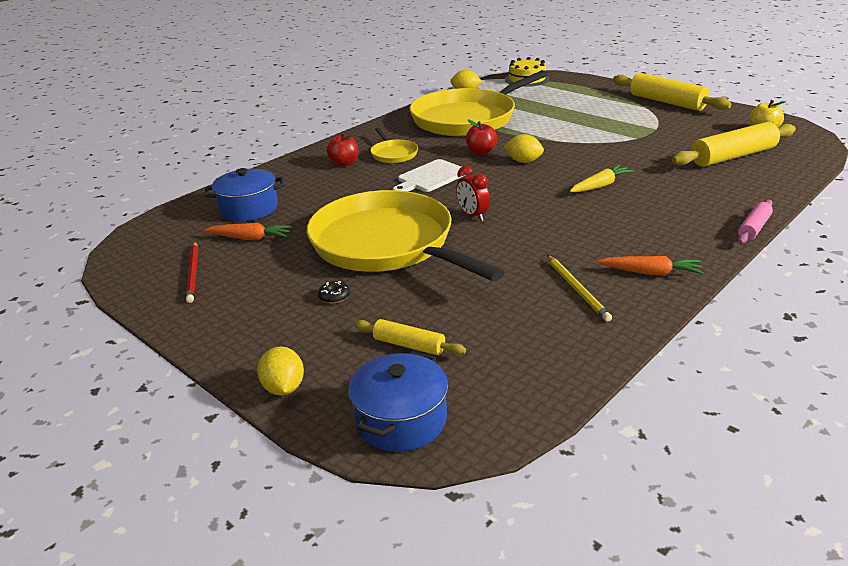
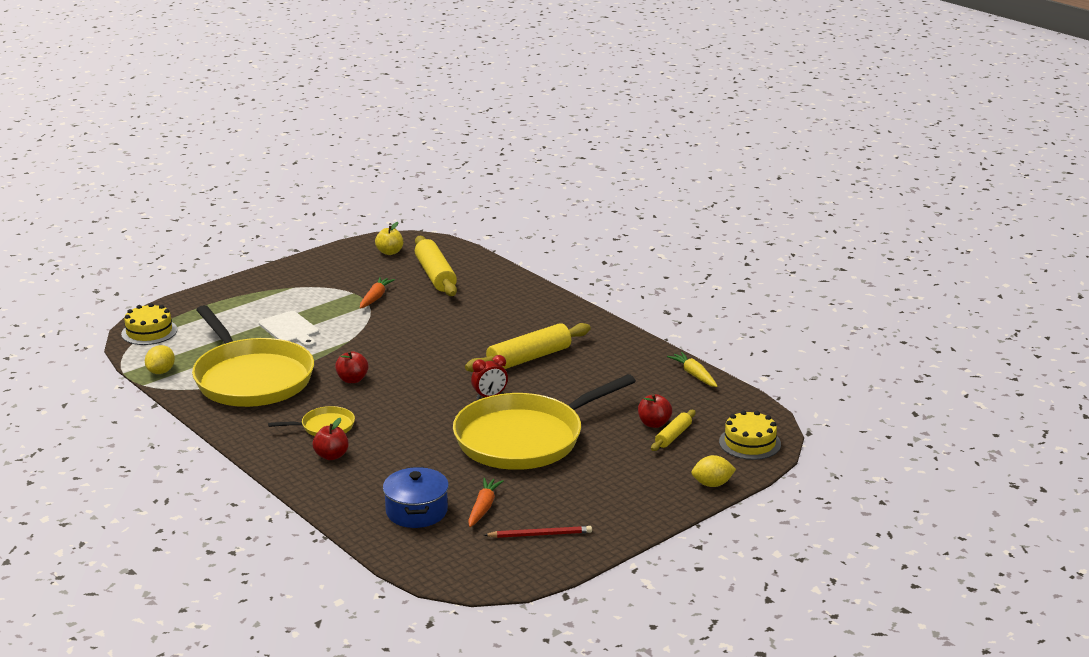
camera: 85 degrees left, 5 degrees down
(334, 296) = (601, 464): black donut -> none
(401, 420) = (750, 443): blue pot -> yellow cake
(430, 177) = (397, 410): white cutting board -> white cutting board (290, 329)
(439, 327) = (654, 424): none -> red apple
(523, 161) = (389, 362): yellow lemon -> none
(577, 289) = (621, 369): yellow pencil -> none
(600, 185) = (461, 336): yellow carrot -> yellow carrot (694, 375)
(650, 273) = (607, 341): orange carrot -> orange carrot (375, 298)
(667, 102) = (289, 275): yellow rolling pin -> yellow rolling pin (529, 358)
(753, 228) = (560, 296): pink rolling pin -> none

